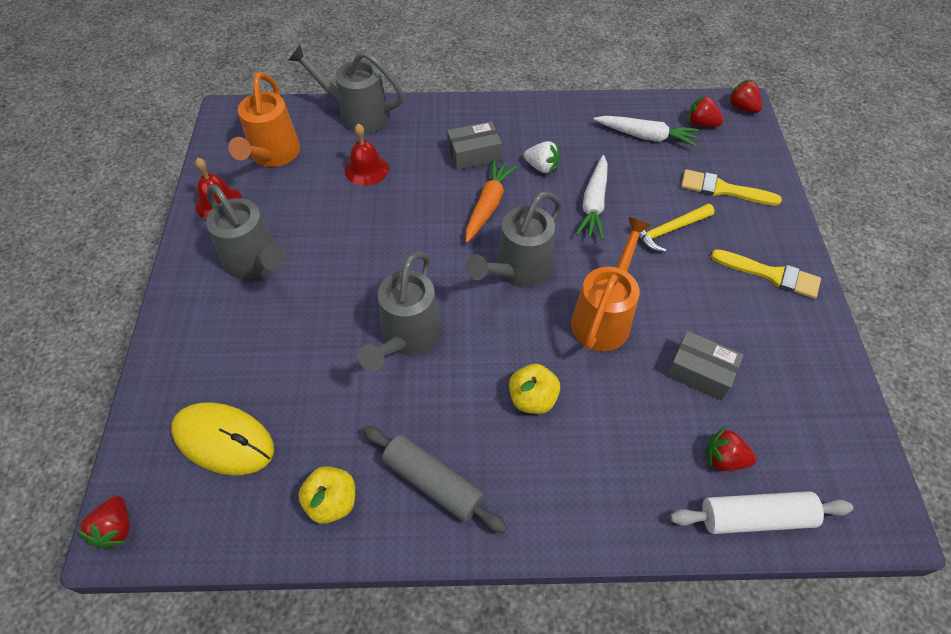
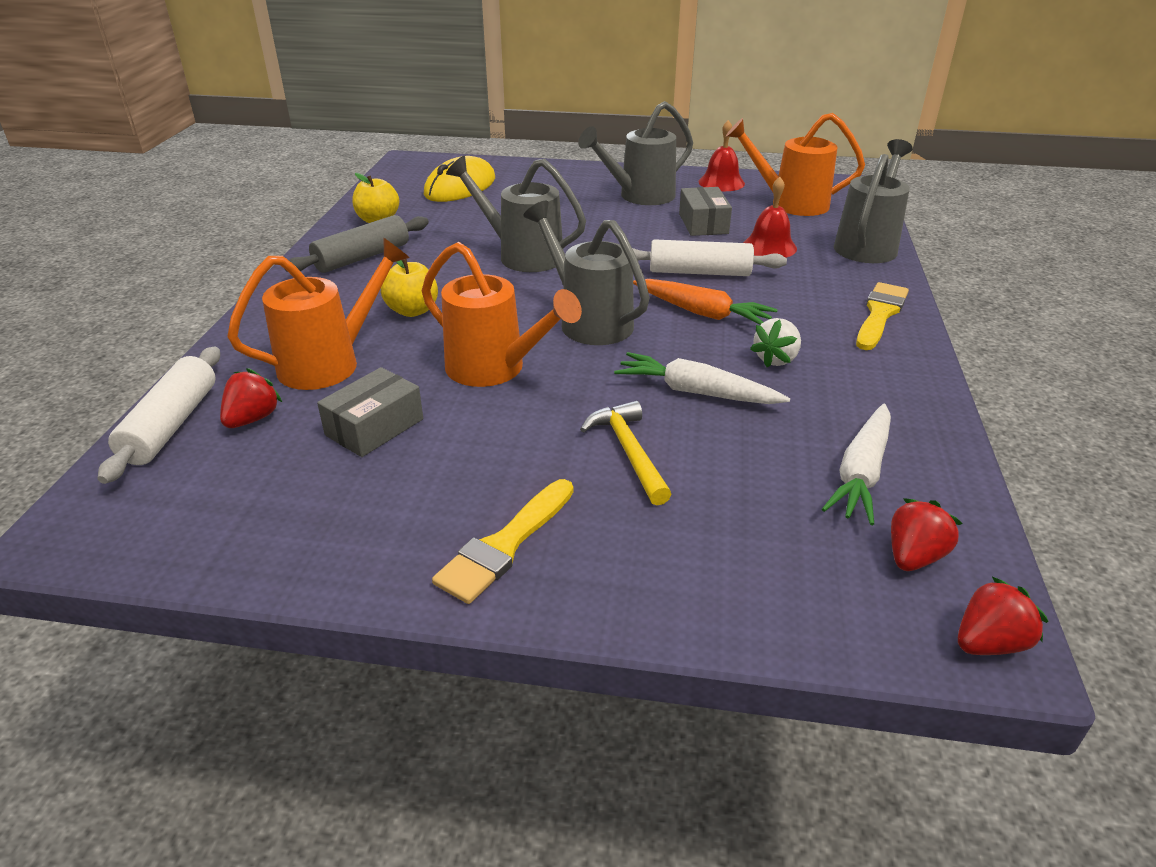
camera: 100 degrees right, 20 degrees down
(116, 528) = (414, 160): red strawberry -> none
(421, 210) = (699, 272): none -> white rolling pin
(474, 154) = (800, 312): grey box -> grey box (703, 224)
(633, 434) = (330, 363): none -> orange watering can
(723, 189) = (717, 539): yellow brush -> yellow brush (880, 314)

